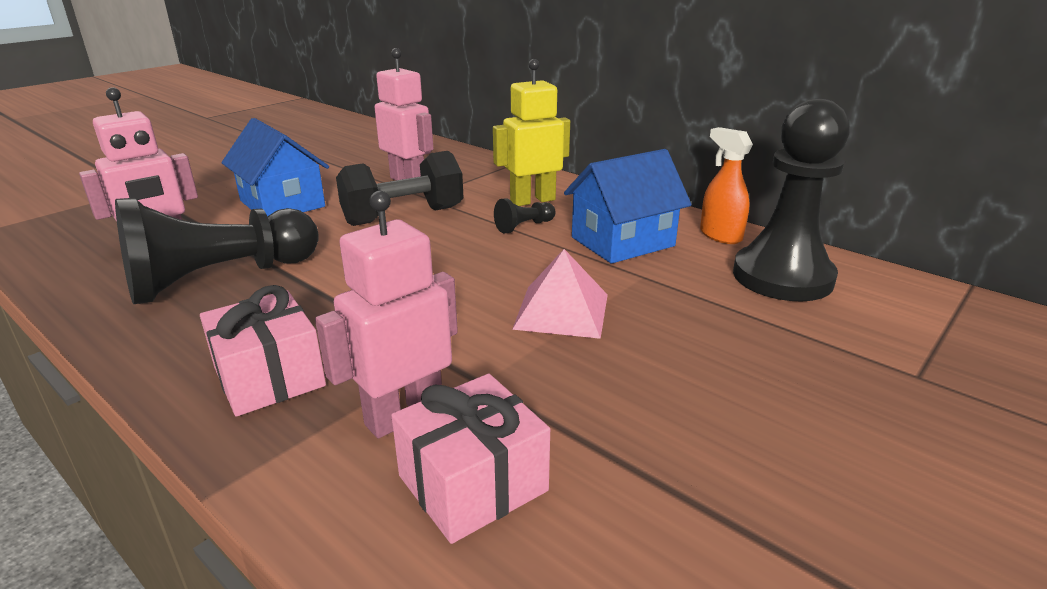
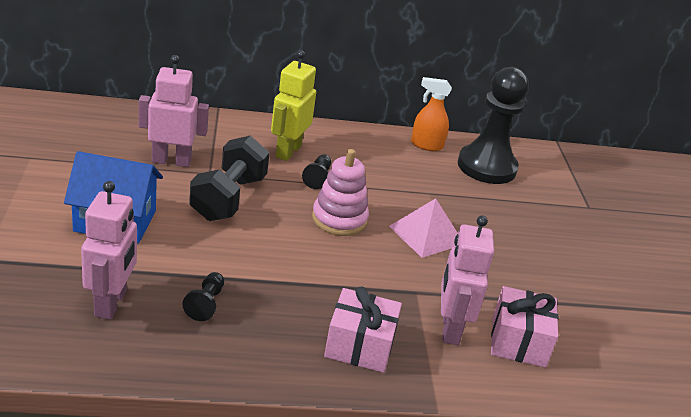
camera: 50 degrees left, 5 degrees up
(219, 279) = (206, 304): black pawn -> black pawn, size x0.41
(480, 263) = (339, 219): none -> pink stacking toy
(622, 242) = (387, 170): blue house -> none

